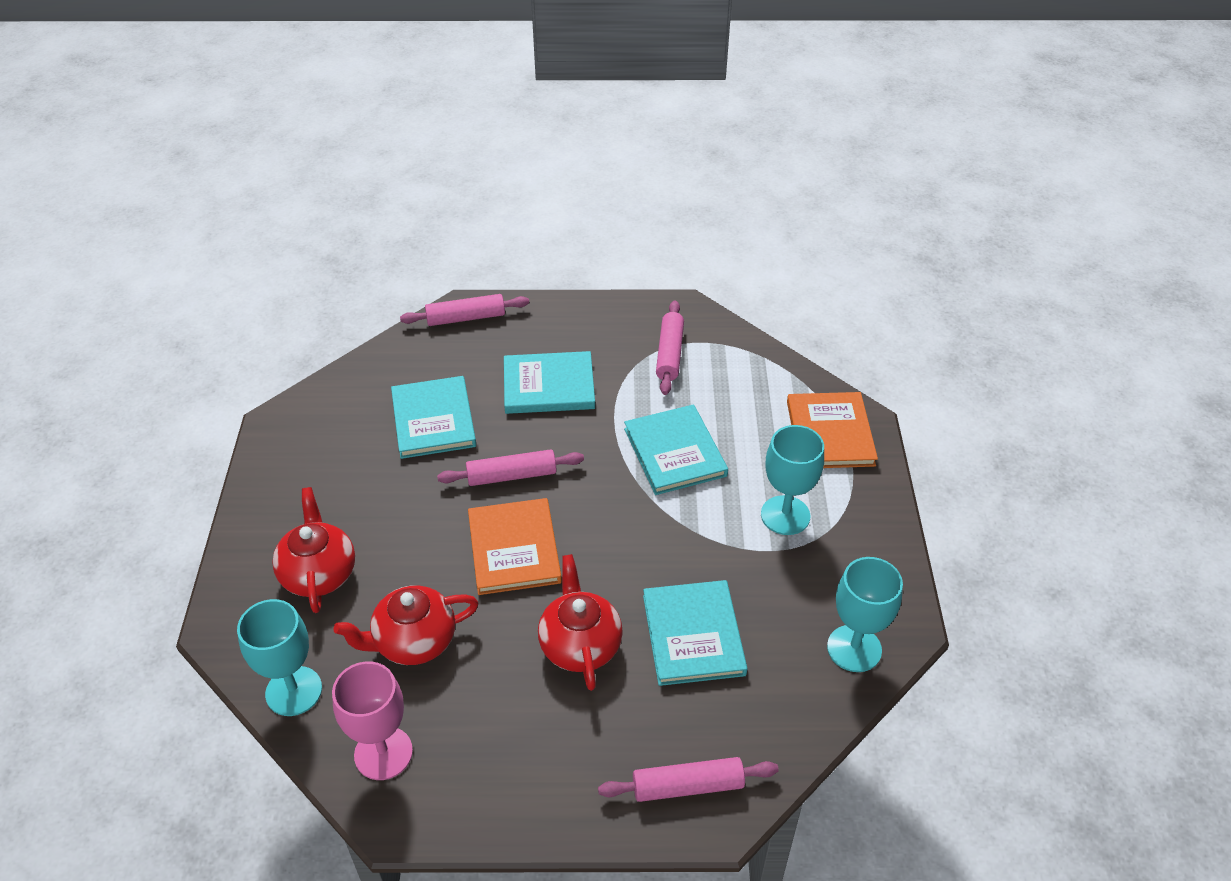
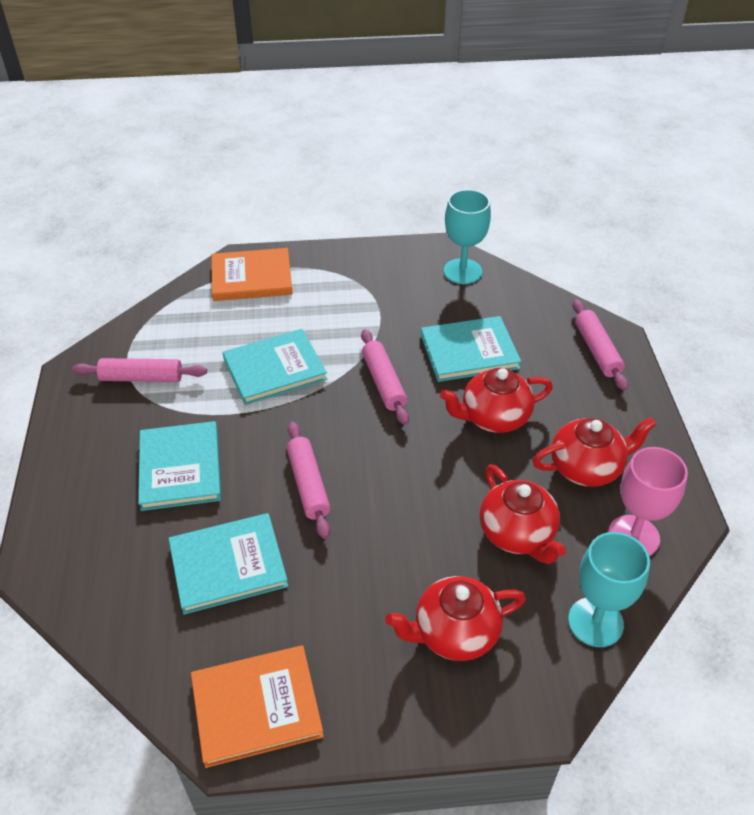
camera: 95 degrees left, 0 degrees up
(466, 318) = (54, 559): pink rolling pin -> pink rolling pin (383, 382)
(488, 727) = (587, 467): none -> red teapot
(514, 549) = (400, 472): orange book -> orange book (256, 707)
(785, 515) = (343, 303): turquoise goblet -> none

